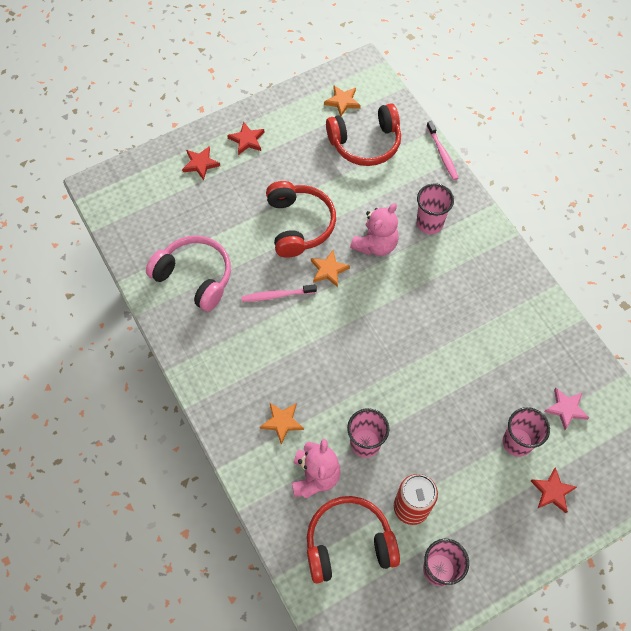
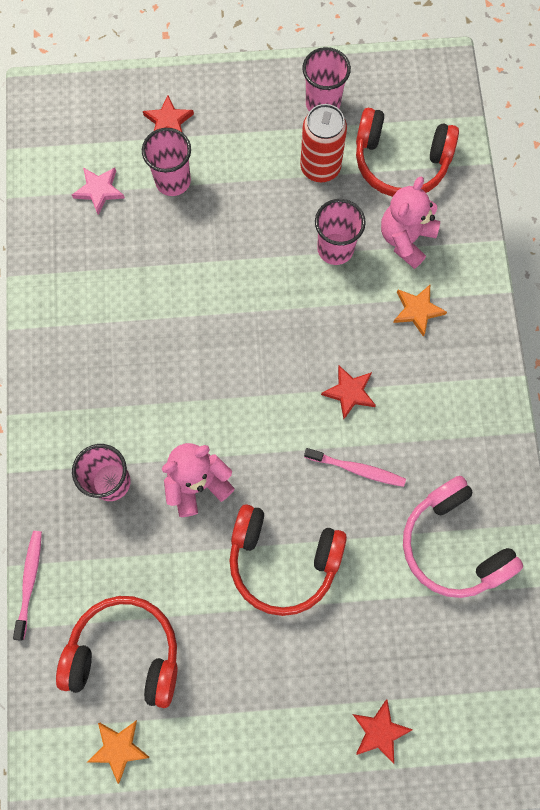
camera: 155 degrees left, 10 degrees up
(247, 140) = (294, 744): red star -> red star (349, 392)
(299, 224) = (283, 560): red headphones -> red headphones turned 90 degrees counterclockwise
(328, 270) = (275, 475): orange star -> none

